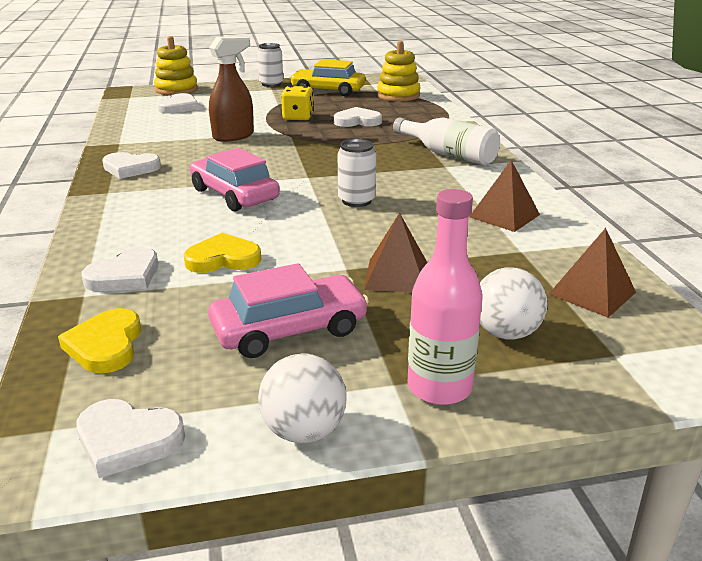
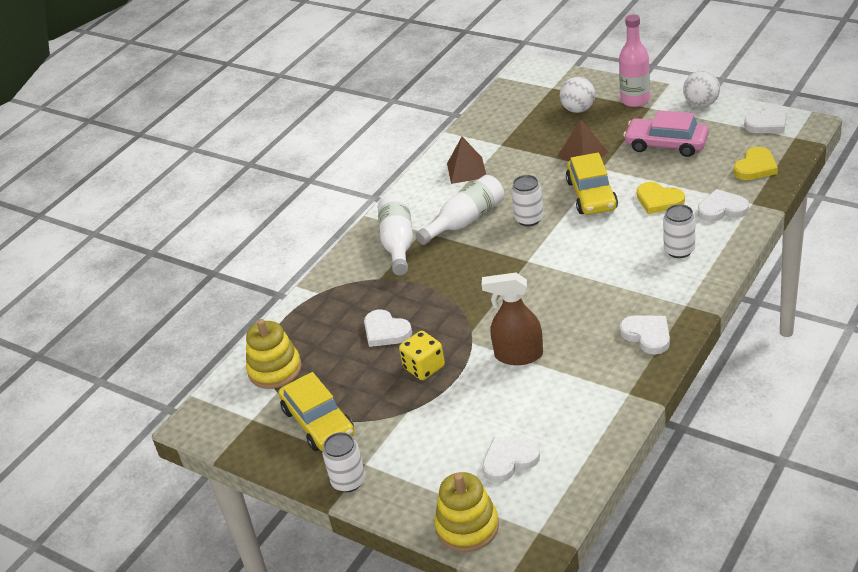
camera: 130 degrees left, 10 degrees up
(128, 440) = (767, 123): white heart -> white heart turned 90 degrees clockwise
(150, 224) = (679, 250): none -> white can
(234, 194) = (599, 260): pink car -> none
(317, 239) = (591, 195): none -> yellow car
(419, 182) = (466, 221): none -> white bottle
(592, 293) = (512, 112): brown pyramid -> none

